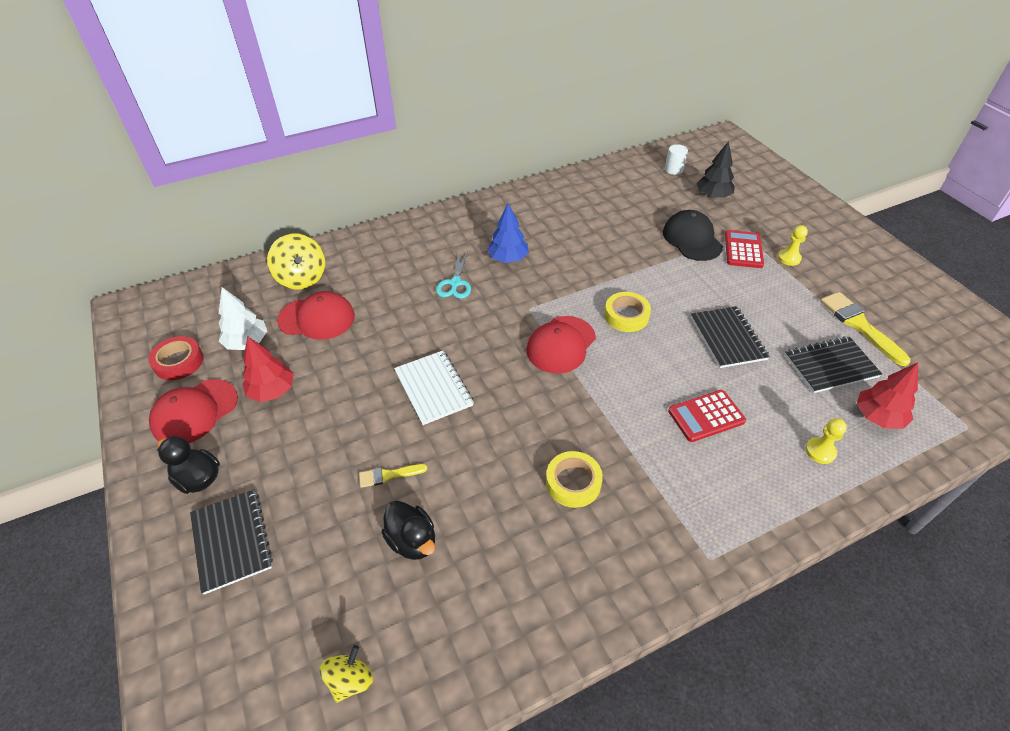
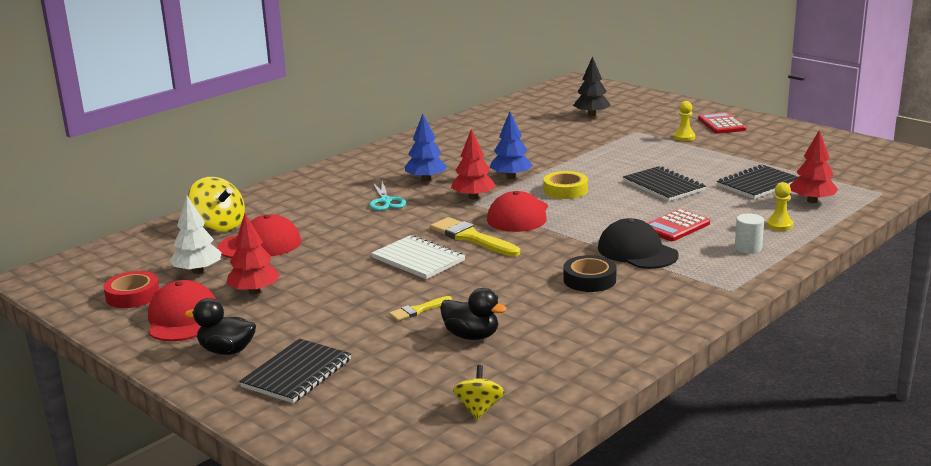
camera: 20 degrees left, 25 degrees down
(194, 412) = (182, 318): red cap -> red cap turned 150 degrees clockwise
(231, 541) = (296, 373): black notebook -> black notebook turned 75 degrees clockwise
(535, 301) = (473, 197): none -> red tree
(573, 482) = (589, 279): yellow tape -> black tape
(586, 277) = (511, 177): none -> blue tree
(673, 169) = (543, 106): white cylinder -> white cylinder (748, 248)
(692, 239) = (591, 141): black cap -> black cap (637, 251)
(743, 250) = (641, 139): red calculator -> red calculator (721, 124)
(859, 325) = (767, 160): yellow brush -> yellow brush (471, 238)

